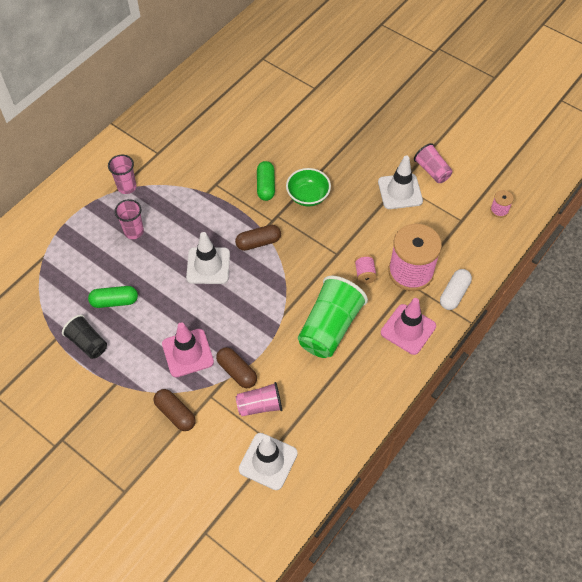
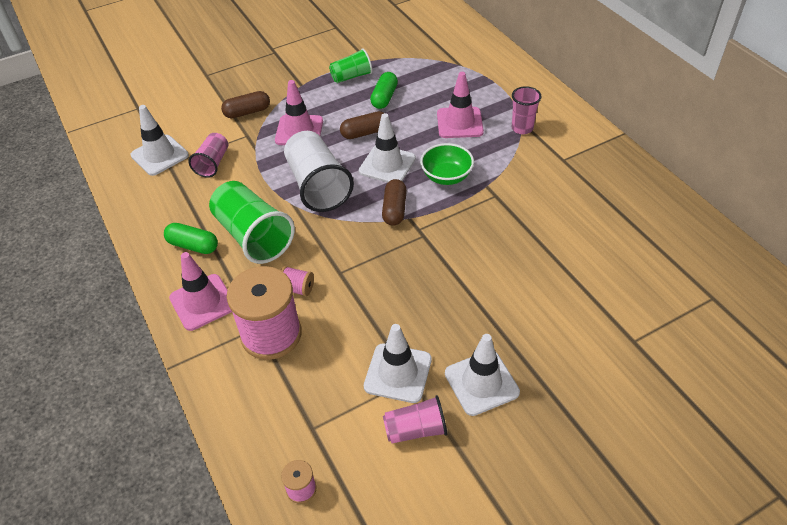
camera: 115 degrees right, 10 degrees down
(88, 343) = (351, 76): black cup -> green cup
(134, 231) = (459, 123): pink cup -> pink traffic cone
(237, 371) = (257, 157): brown capsule -> brown capsule (365, 133)
(254, 306) = (318, 186): none -> white cup
(265, 186) = (472, 237): green capsule -> green capsule (193, 245)
(308, 196) = (438, 272): green bowl -> green bowl (446, 176)
(383, 149) = (481, 383): none -> white traffic cone
(454, 294) = (213, 367): white capsule -> none

